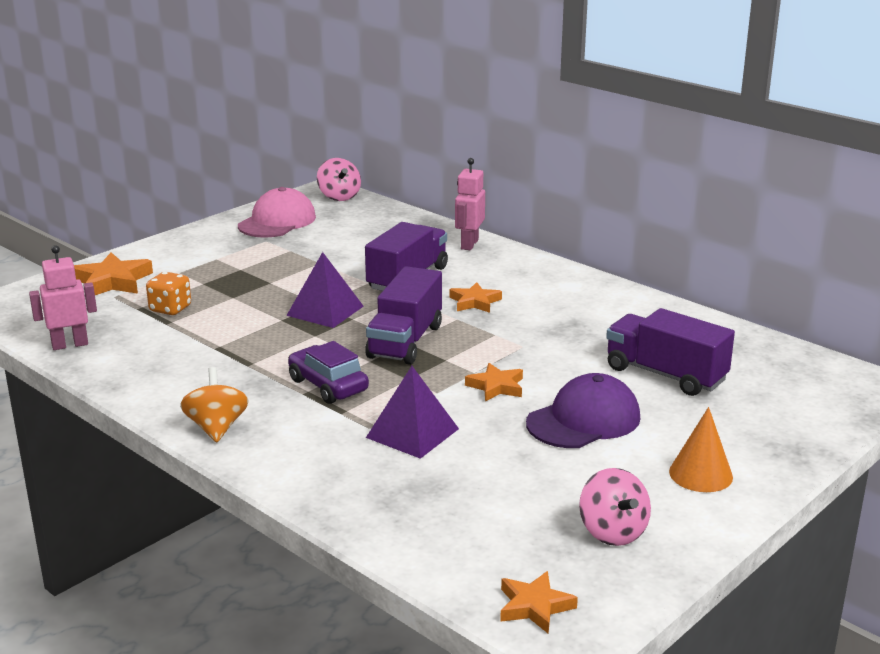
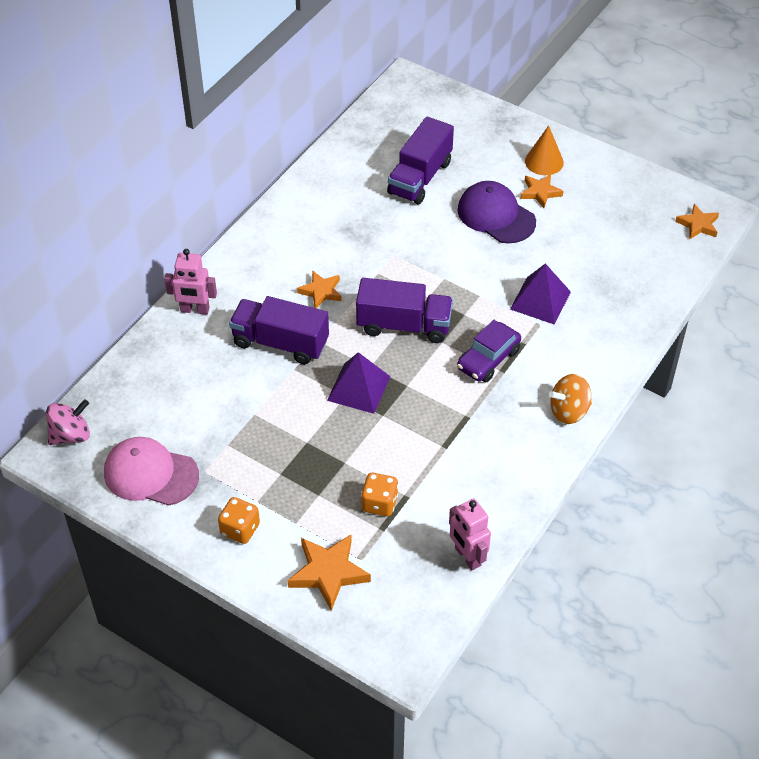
camera: 100 degrees left, 25 degrees up
(191, 250) = (240, 529): none -> orange dice
(496, 386) = (462, 264): orange star -> orange star (540, 192)
(612, 532) = (618, 197): pink spinning top -> none

